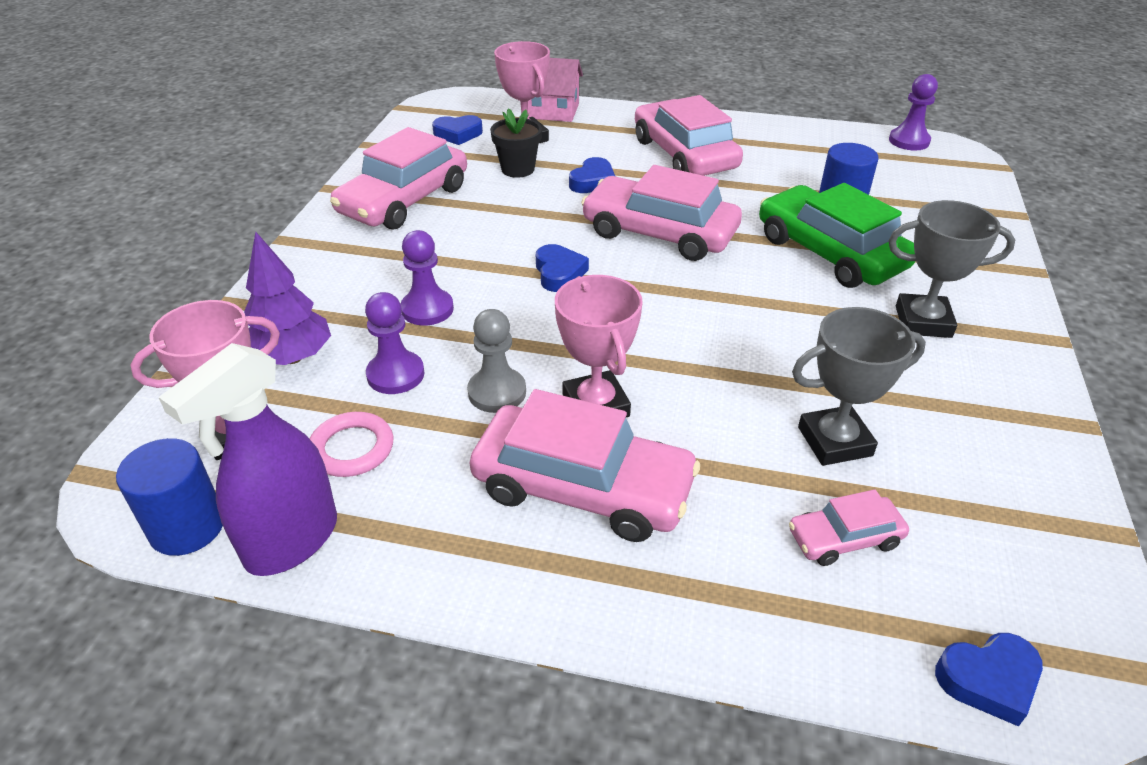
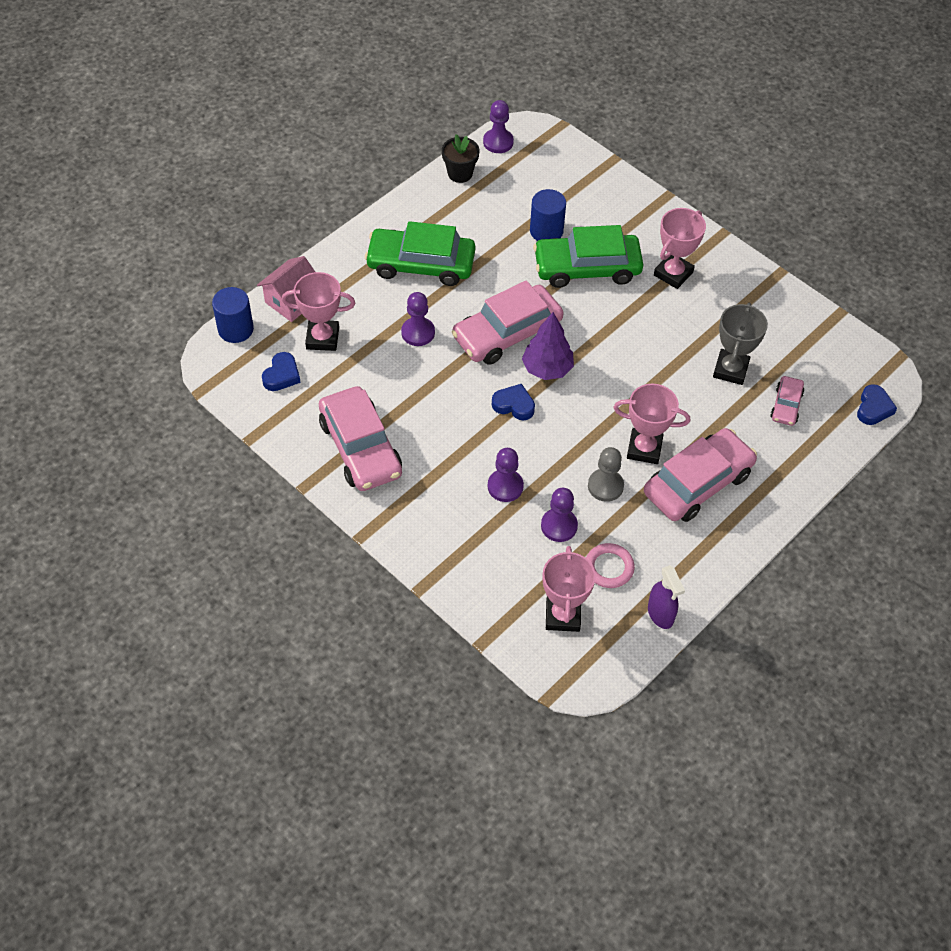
camera: 60 degrees left, 15 degrees up
(187, 527) = (623, 656): blue cylinder -> blue cylinder (235, 329)
(291, 541) = (660, 614): purple spray bottle -> purple spray bottle, size x0.64
(293, 357) = (508, 570): purple tree -> purple tree (547, 368)
(518, 169) = (367, 365): black flower pot -> black flower pot (460, 173)
(593, 181) = (418, 332): blue heart -> purple pawn
(684, 154) = (421, 264): pink car -> green car
(923, 321) = (673, 273): grey trophy -> pink trophy

